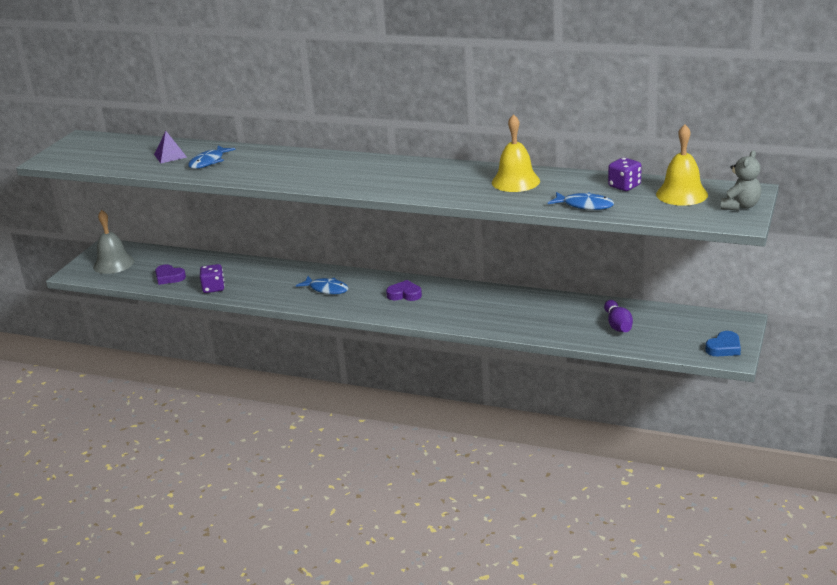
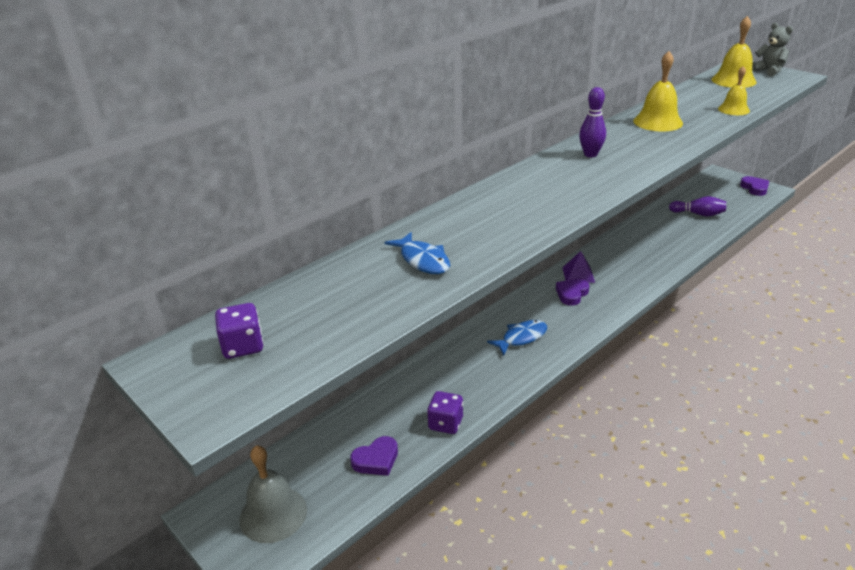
camera: 65 degrees left, 5 degrees up
(170, 156) = (360, 286): purple pyramid -> purple pyramid (578, 275)
(414, 171) = (590, 154): none -> purple bowling pin
(584, 205) = (733, 109): blue fish -> yellow bell
(624, 186) = (702, 92): purple dice -> purple dice (243, 346)
(724, 348) = (755, 188): blue heart -> purple heart

